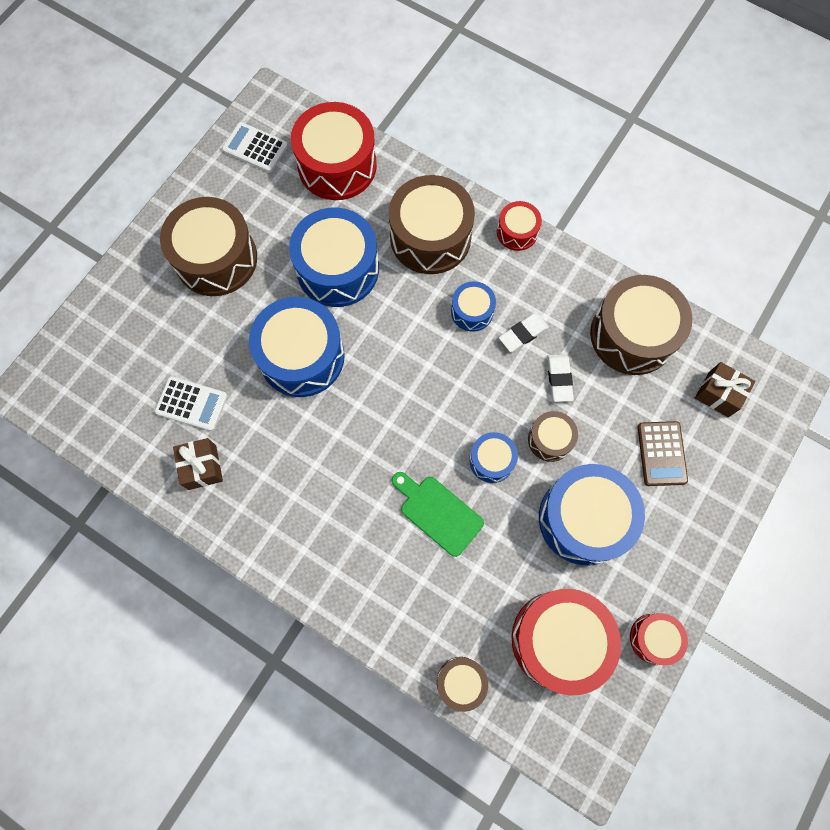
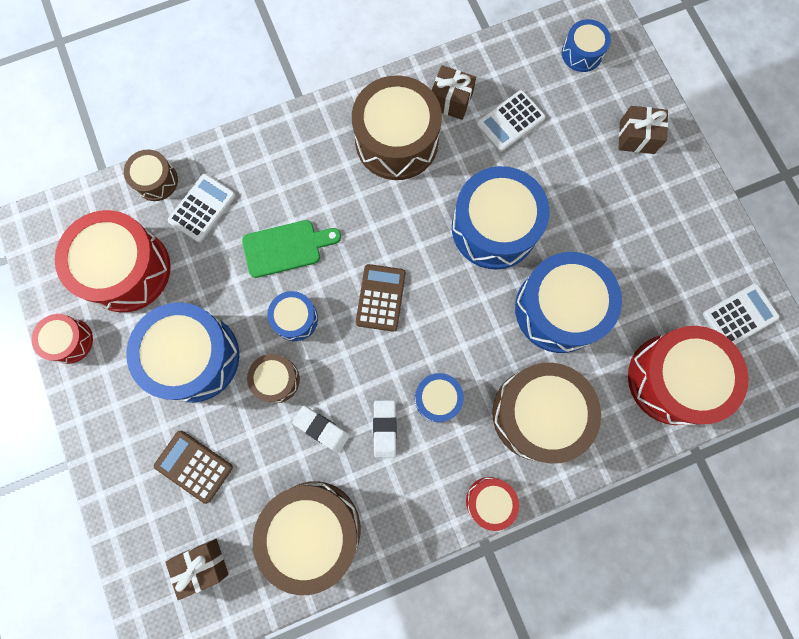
camera: 125 degrees right, 5 degrees up
(82, 385) = (582, 53): none -> blue drum
(143, 296) = (637, 137): none -> brown gift
(216, 258) = (636, 214): brown drum -> brown drum (396, 141)
(424, 405) = (380, 298): none -> brown calculator
(455, 616) = (202, 208): none -> white calculator

